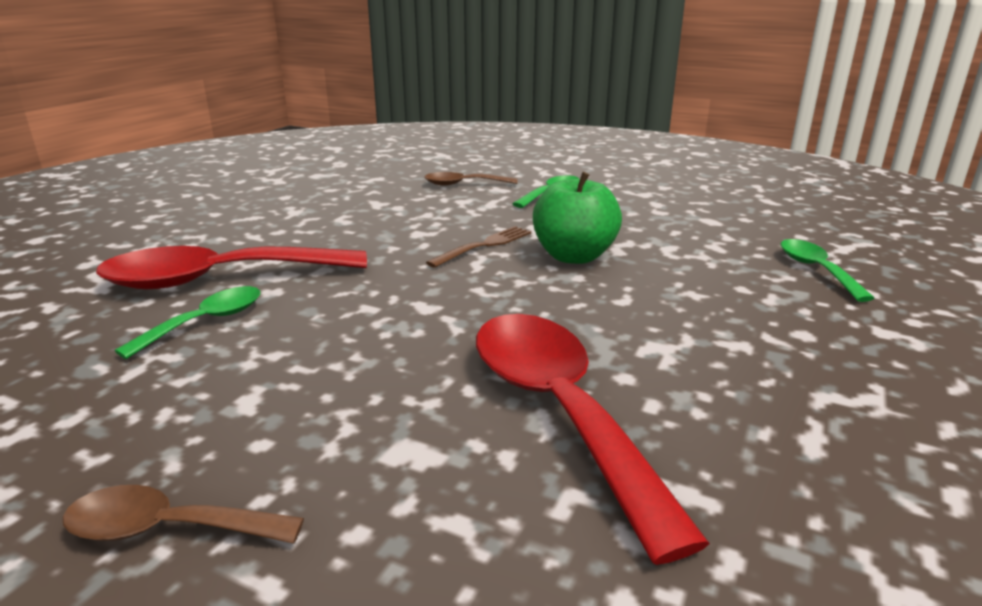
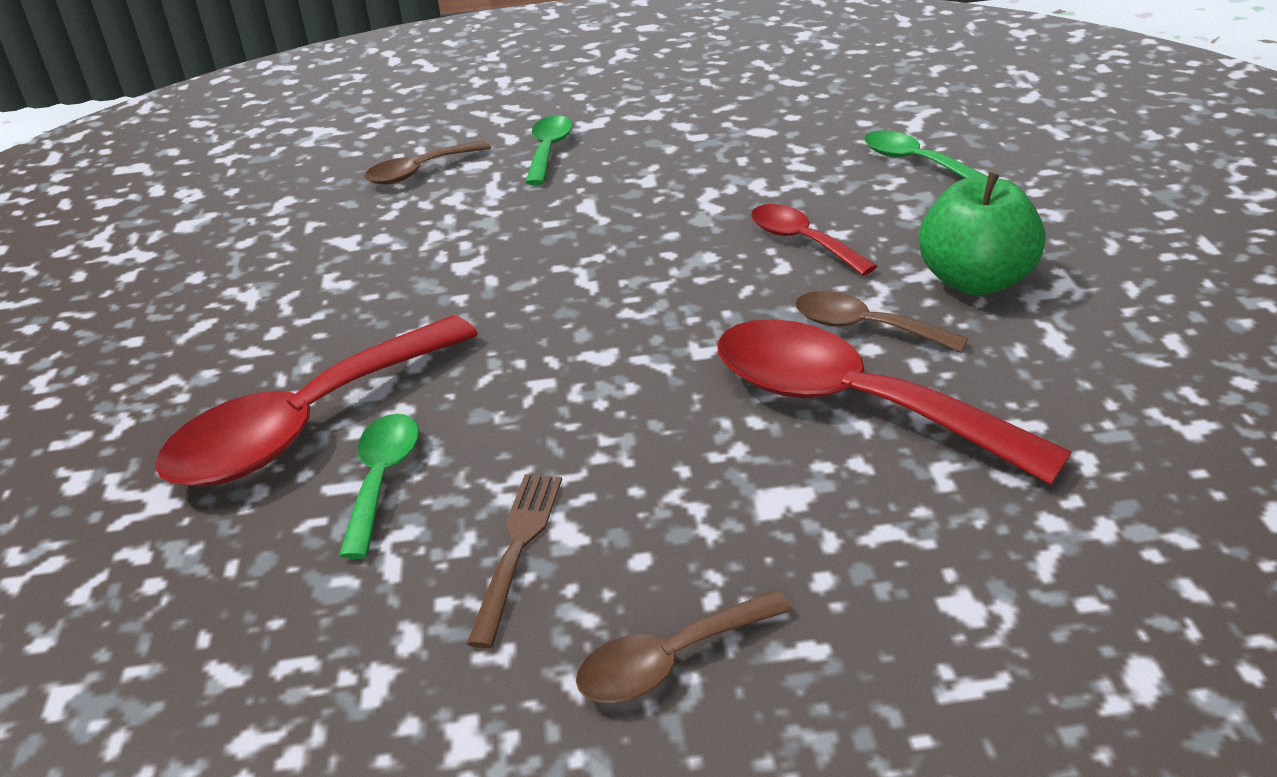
camera: 30 degrees left, 10 degrees up
(484, 245) = (563, 254): brown fork -> brown fork (517, 548)
(574, 256) = (676, 231): green apple -> green apple (975, 281)
(638, 361) = (864, 327): none -> brown spoon
(658, 290) = (802, 241): none -> red spoon

